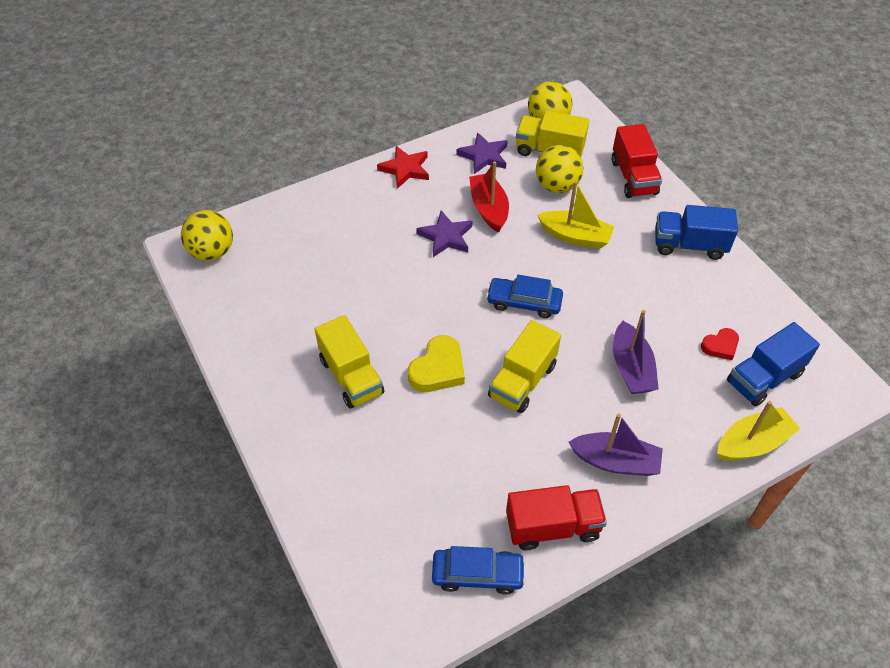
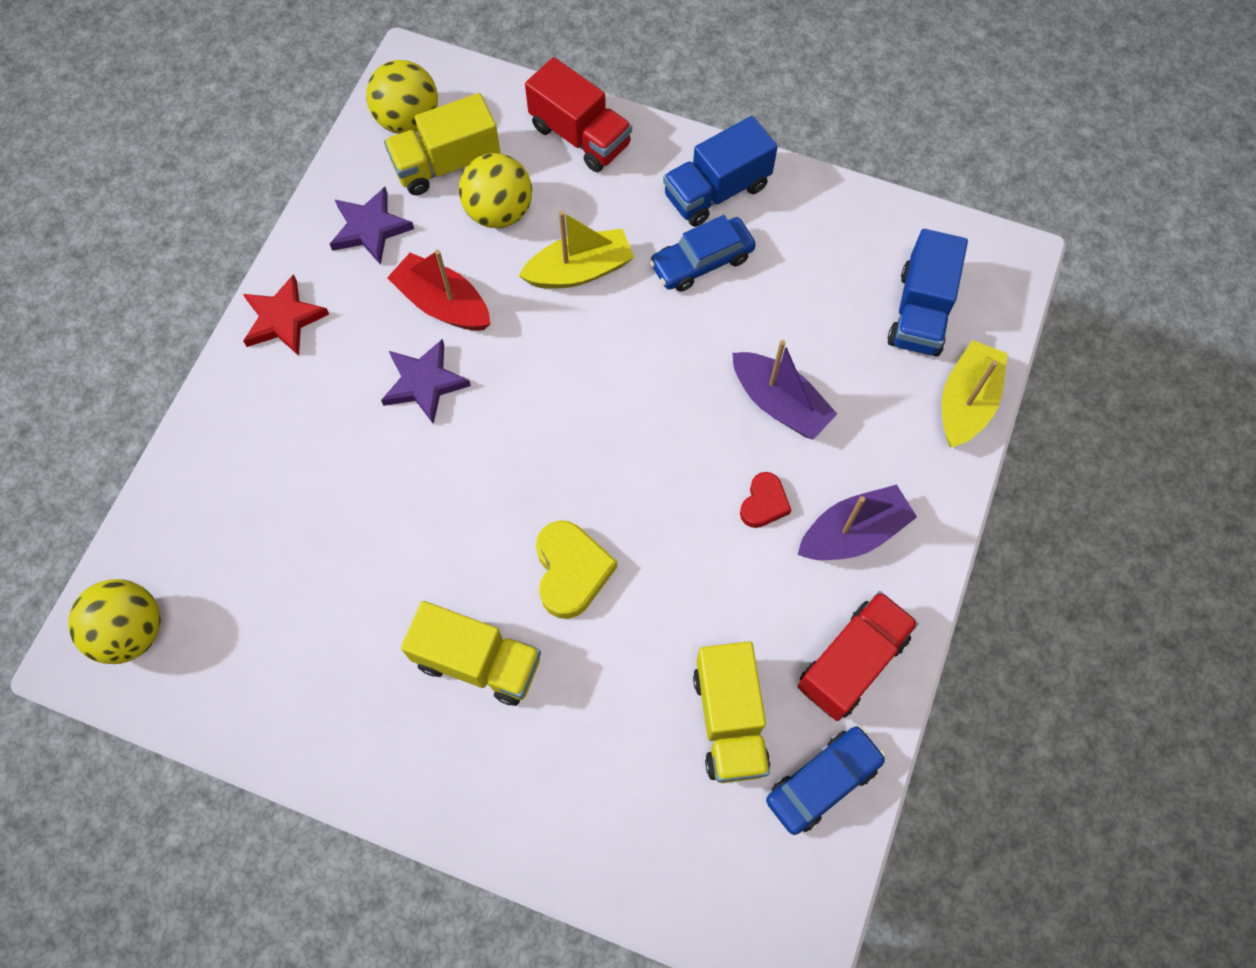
camera: 40 degrees left, 15 degrees up
(522, 381) = (678, 512): yellow truck -> yellow truck (729, 720)
(524, 302) = (595, 406): blue car -> blue car (701, 261)
(720, 346) = (848, 304): red heart -> red heart (764, 503)

